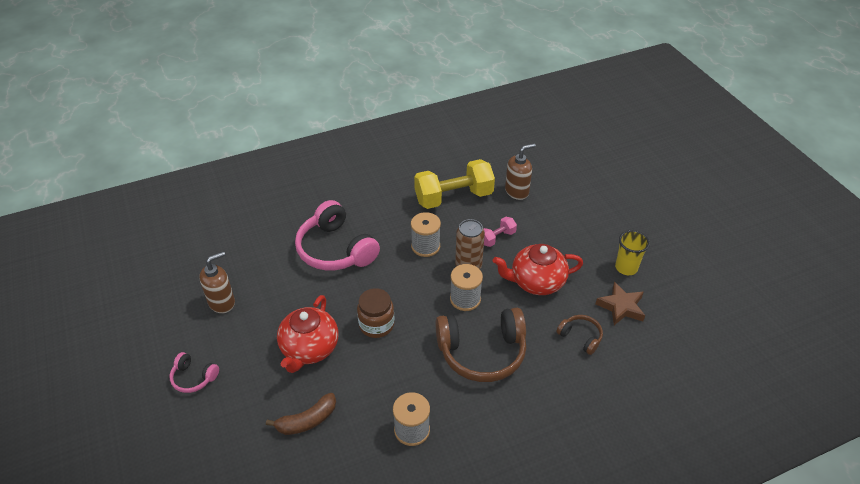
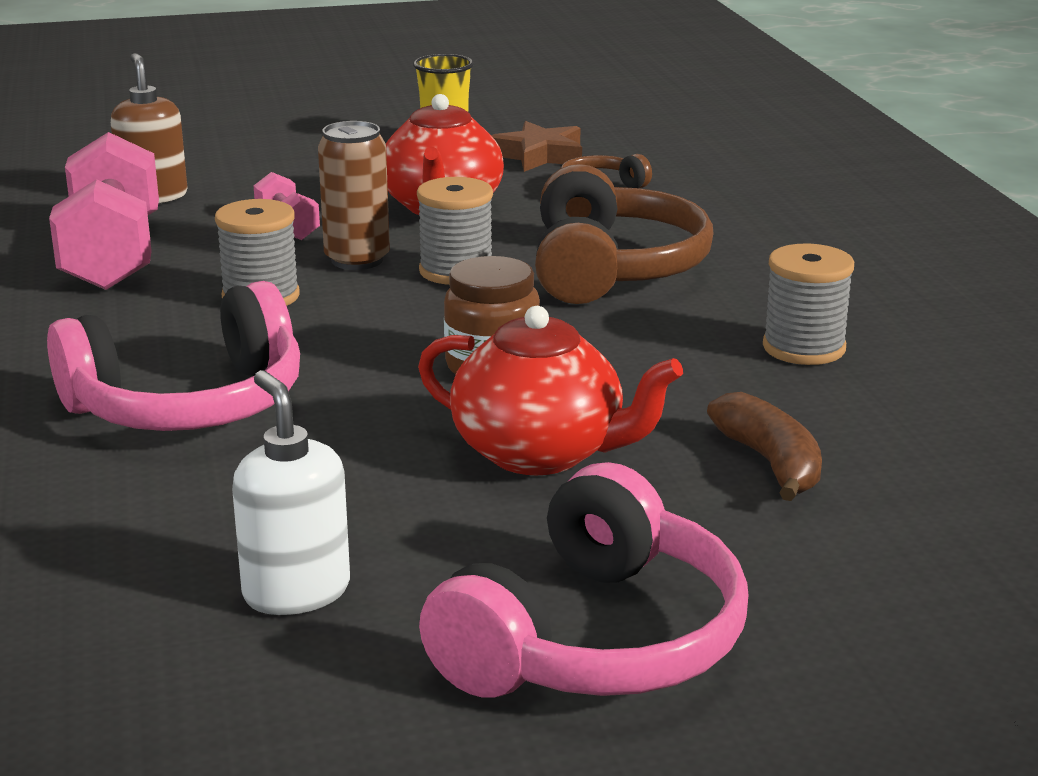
camera: 80 degrees left, 20 degrees down
(193, 377) = (594, 640): pink headphones -> pink headphones, size x2.07
(222, 302) = (296, 591): brown soap dispenser -> white soap dispenser
(453, 197) = (112, 255): yellow dumbbell -> pink dumbbell

